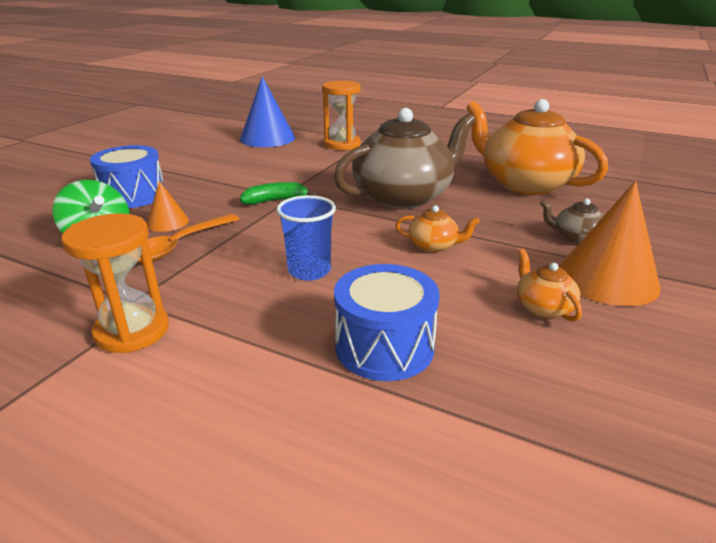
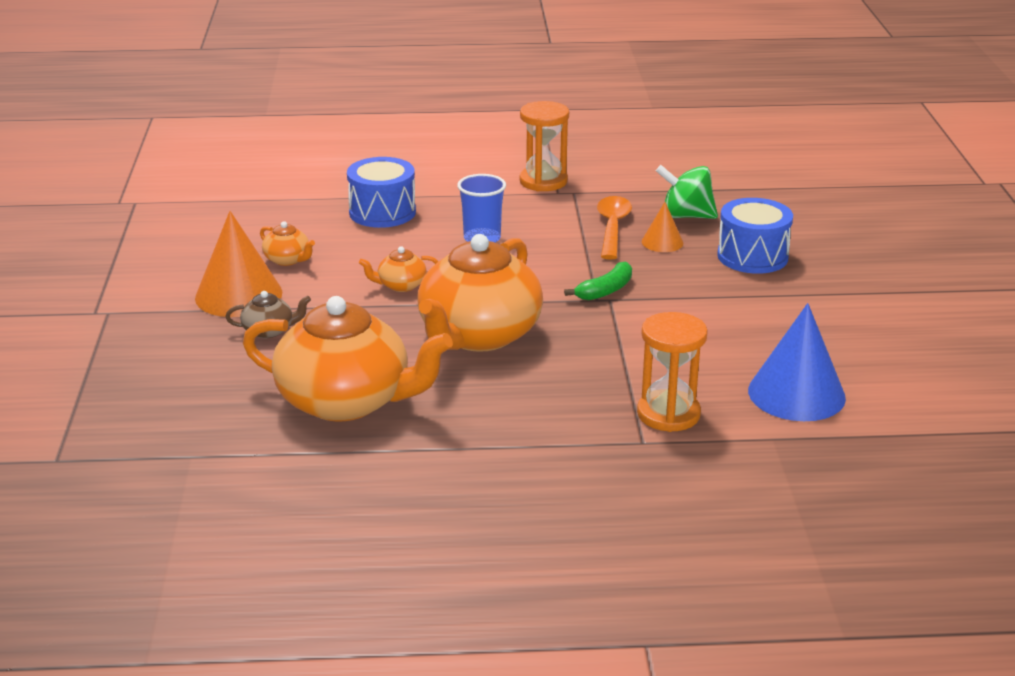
camera: 150 degrees right, 0 degrees up
(404, 196) = (478, 335): brown teapot -> orange teapot

